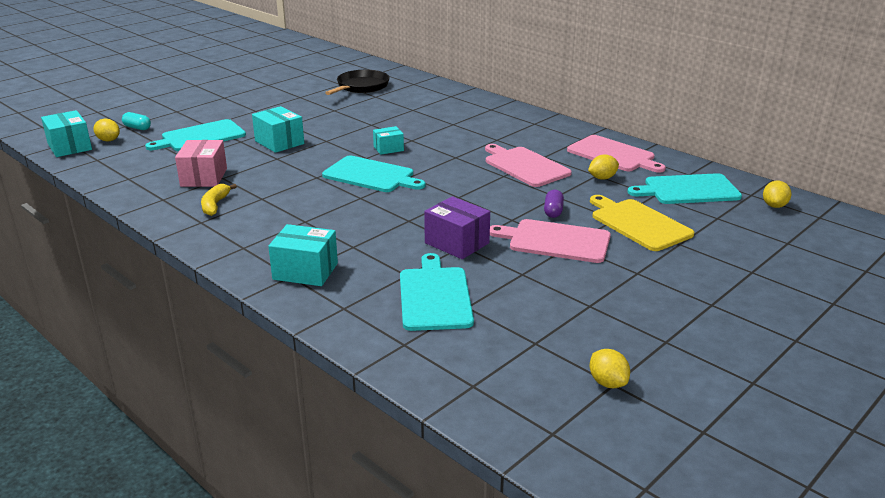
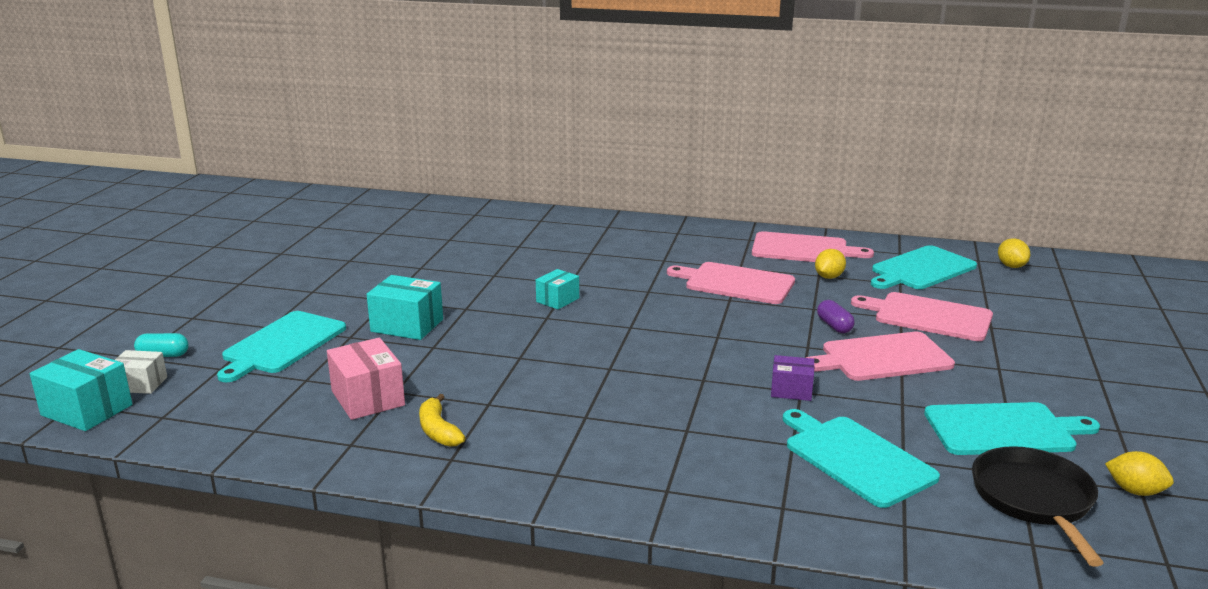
camera: 30 degrees left, 5 degrees down
(108, 140) = (141, 384): yellow lemon -> white box
(305, 271) = (676, 479): turquoise box -> none
(361, 87) = (414, 231): black pan -> black pan (1034, 499)
(371, 175) = (584, 337): turquoise cutting board -> turquoise cutting board (1004, 429)
(457, 243) = (791, 390): purple box -> purple box, size x0.63
(638, 223) = (928, 316): yellow cutting board -> pink cutting board

